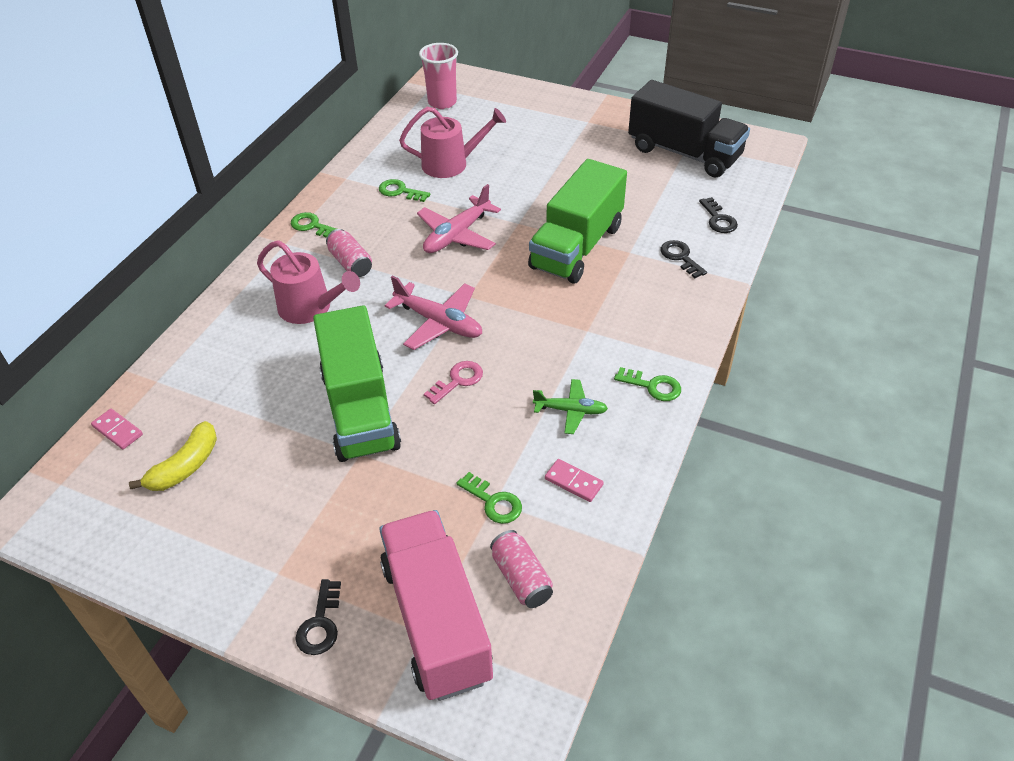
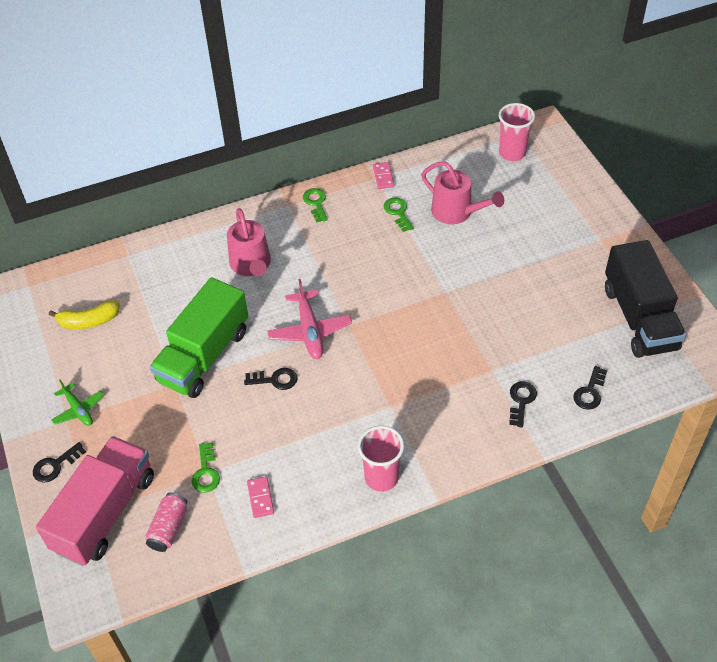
camera: 45 degrees right, 5 degrees up
(118, 430) = (81, 273): pink domino -> pink domino (383, 177)
(350, 263) = (308, 248): pink can -> none
(457, 235) = (394, 273): pink plane -> none
(458, 380) = (275, 380): pink key -> black key
(571, 410) = (313, 452): green plane -> green plane (78, 410)
(576, 247) = (460, 340): green truck -> none
(653, 386) = (381, 478): green key -> pink cup

